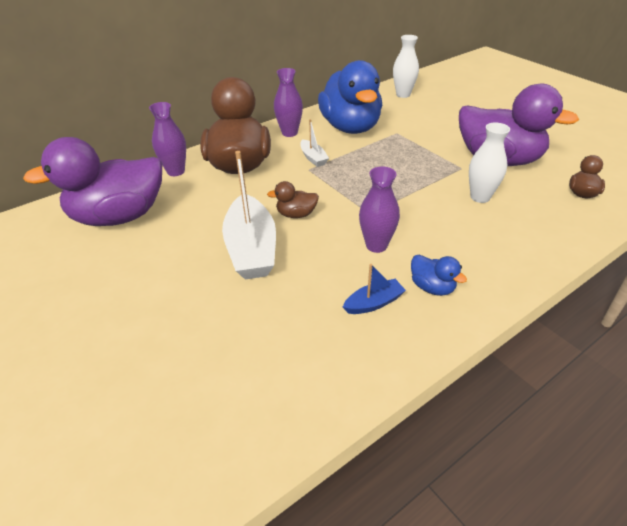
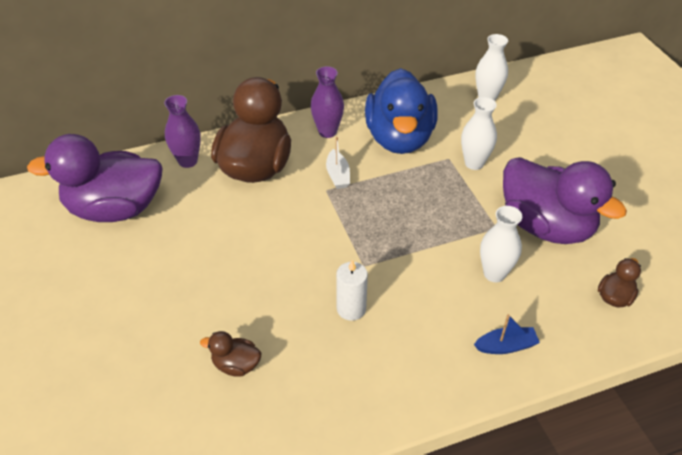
camera: 15 degrees right, 5 degrees up
(251, 248) = (227, 281): white boat -> none
(296, 214) = (287, 249): brown duck -> brown duck (236, 365)
(374, 303) = (316, 376): blue boat -> blue boat (506, 346)
(376, 245) = (351, 309): purple vase -> white candle
(418, 132) = (474, 163): none -> white vase
(432, 287) = (382, 373): blue duck -> none

